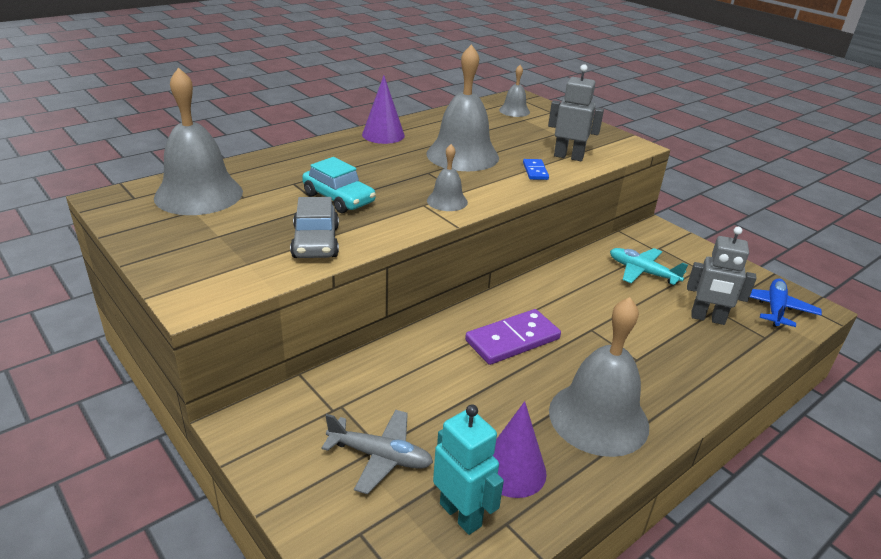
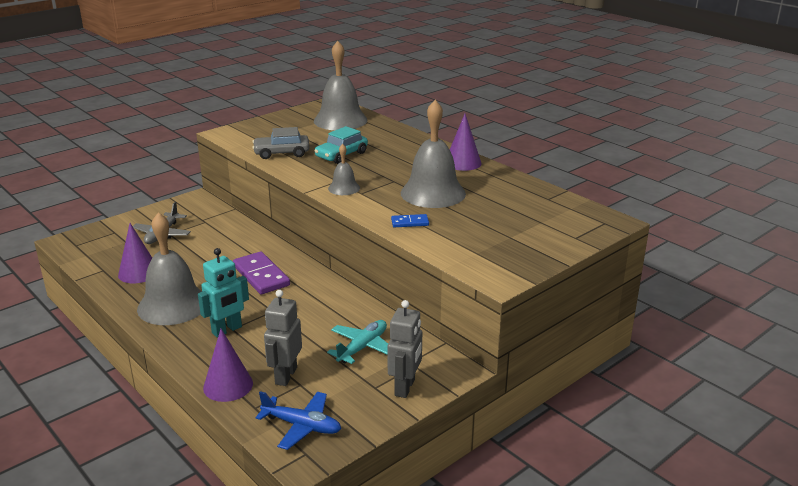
camera: 90 degrees right, 5 degrees down
(461, 514) = (114, 257): turquoise robot -> turquoise robot (227, 330)
(514, 111) = (563, 217): grey bell -> none
(568, 157) = (450, 240): grey robot -> grey robot (405, 387)
(742, 356) = (228, 385): none -> purple cone

